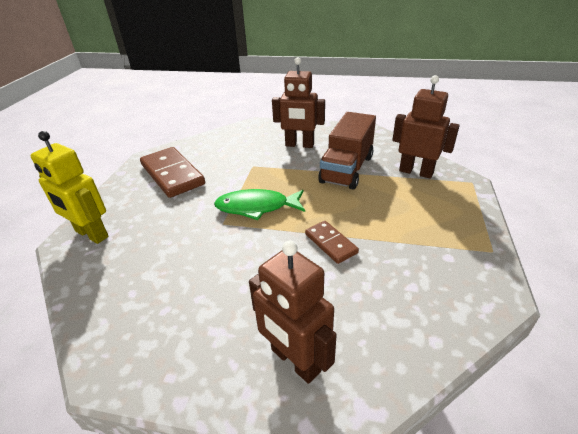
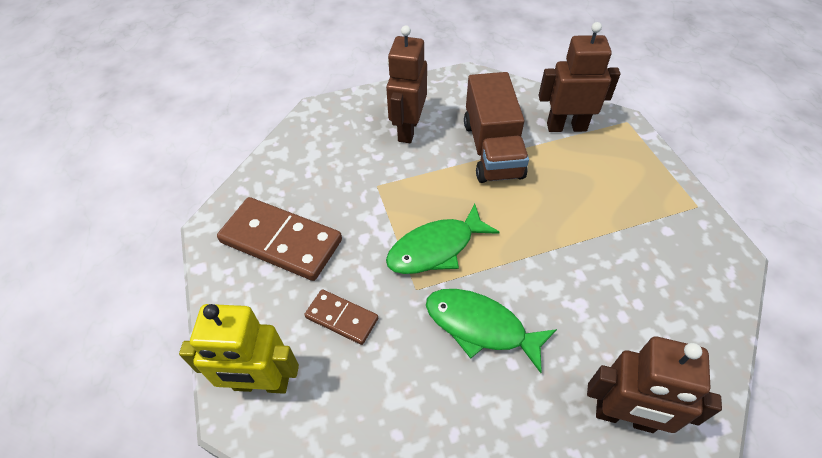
camera: 30 degrees left, 15 degrees up
(243, 258) = (480, 326): none -> green fish
(299, 145) = (408, 129): brown robot -> brown robot turned 120 degrees clockwise
(330, 243) = (553, 263): brown domino -> brown domino (341, 318)

